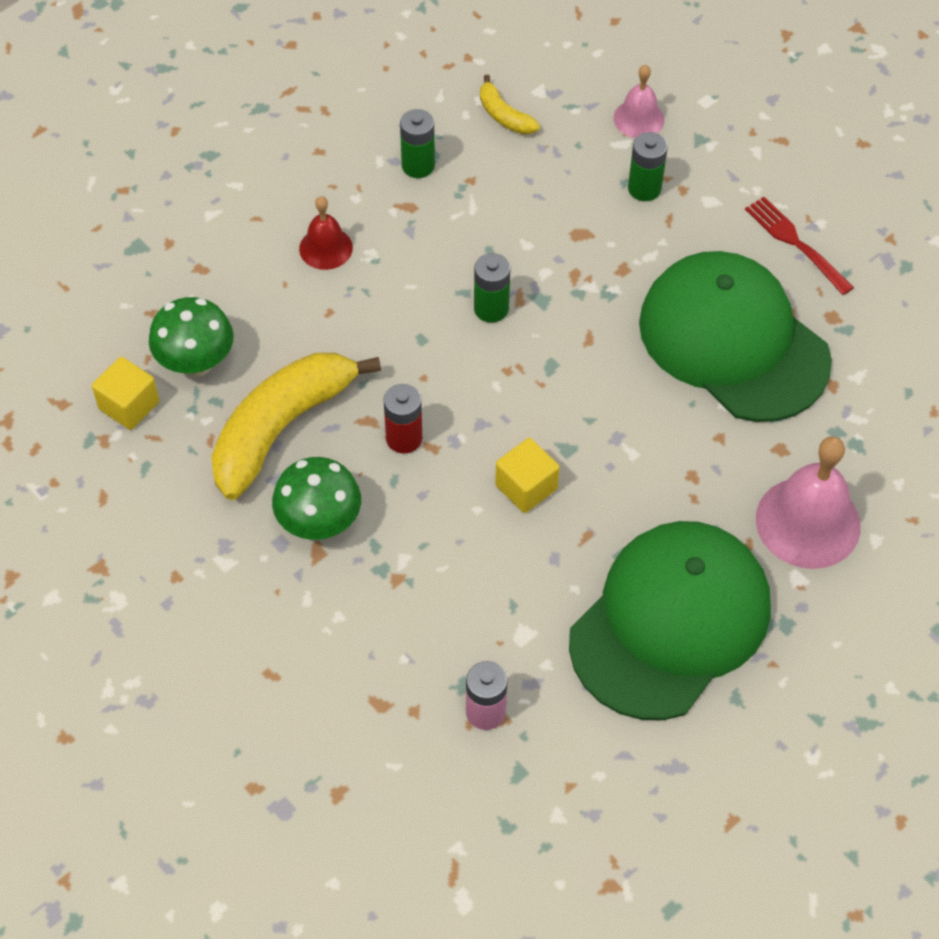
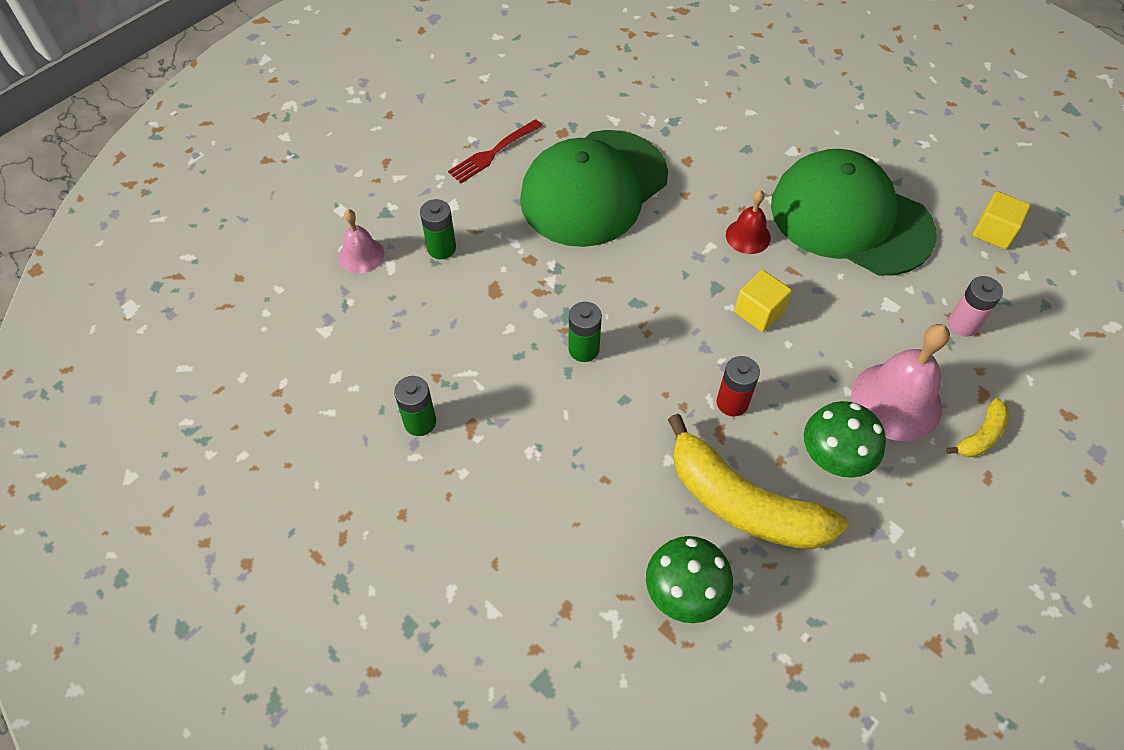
camera: 95 degrees left, 0 degrees up
(129, 405) = (748, 651): yellow cube -> yellow cube (994, 232)
(326, 248) = (528, 492): red bell -> red bell (748, 236)
(504, 116) = (356, 356): yellow banana -> yellow banana (981, 435)
(808, 522) = (746, 146): pink bell -> pink bell (896, 401)

